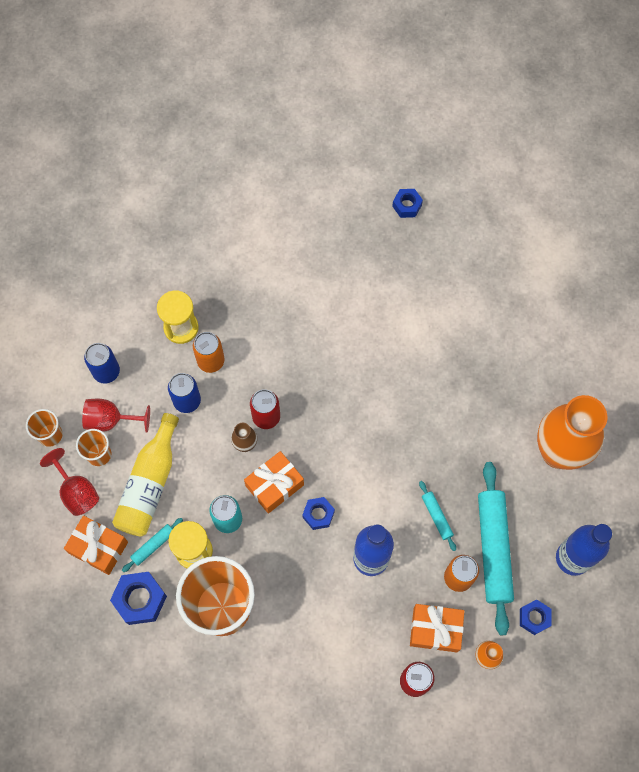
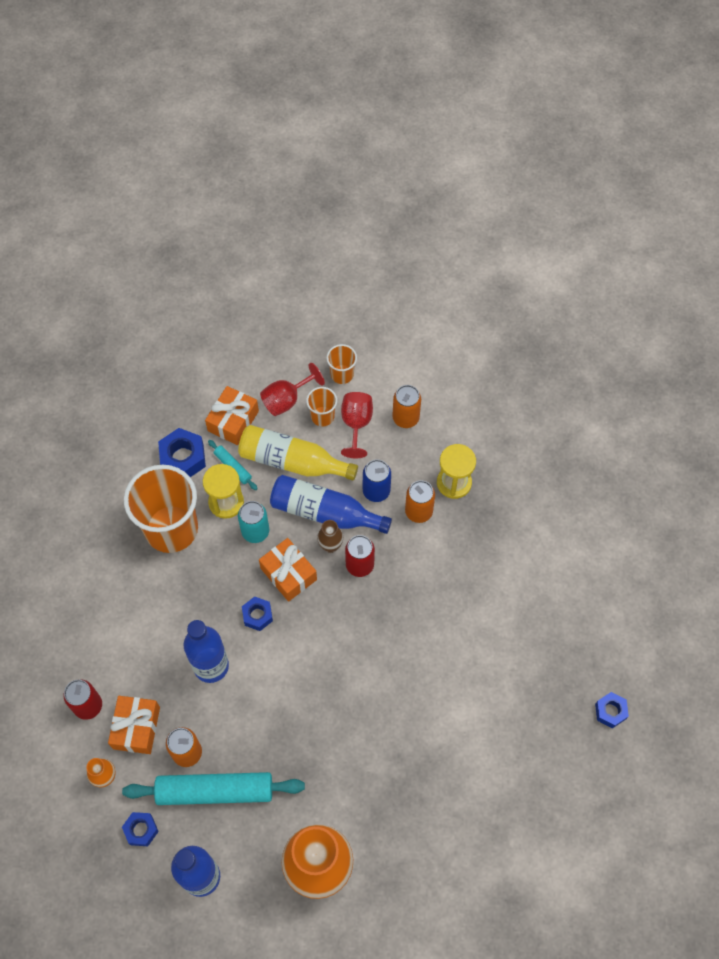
camera: 90 degrees right, 5 degrees down
(106, 372) = (405, 418): blue can -> orange can
(208, 451) = (324, 512): none -> blue bottle
(437, 516) = (251, 733): turquoise rolling pin -> none

